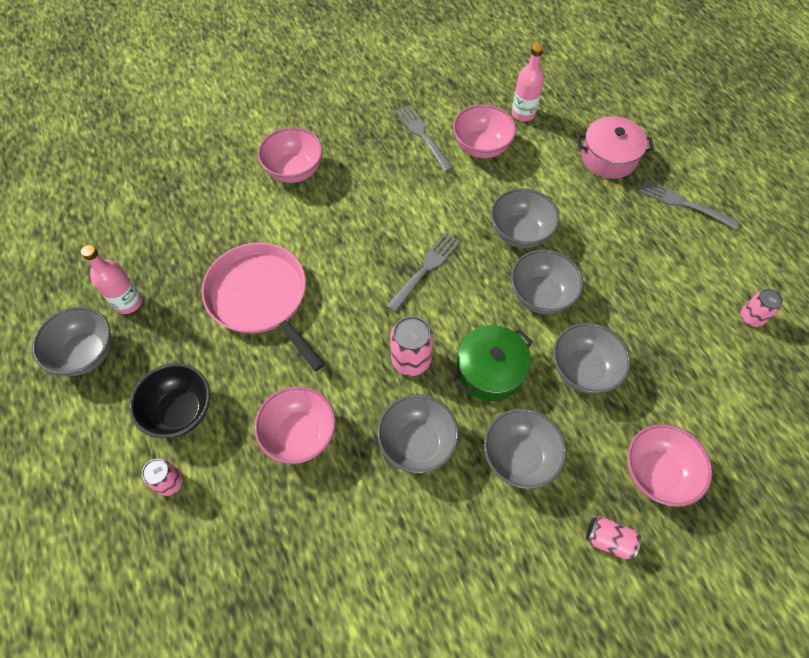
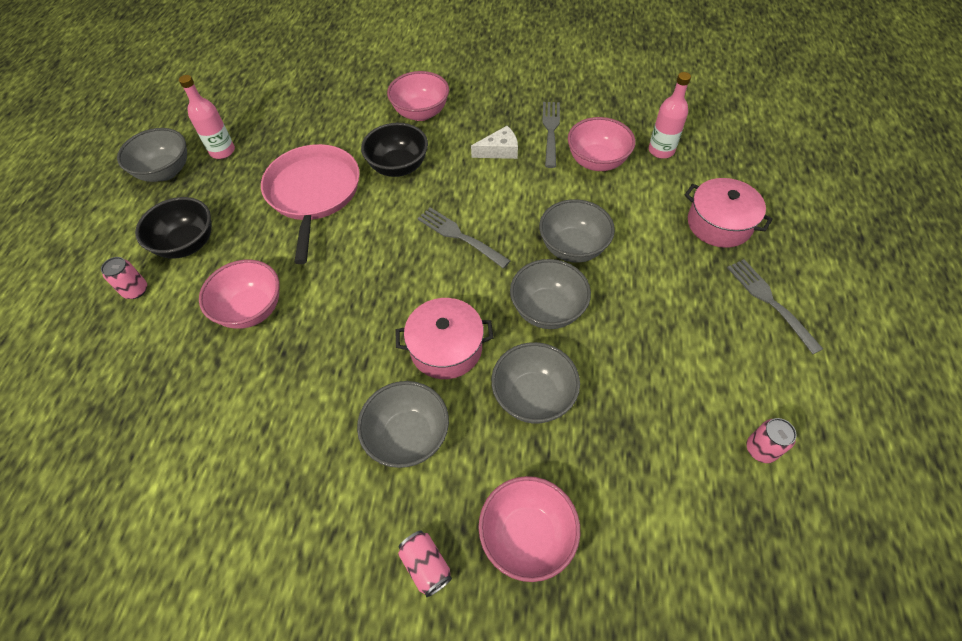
camera: 35 degrees right, 5 degrees down
(318, 233) = (398, 167): none -> black bowl
(394, 175) = (499, 150): none -> white cheese
(411, 360) = (386, 301): pink can -> none
(417, 443) = (333, 370): grey bowl -> none
(425, 270) = (460, 236): grey fork -> grey fork turned 120 degrees counterclockwise
(490, 370) = (446, 348): green pot -> pink pot

